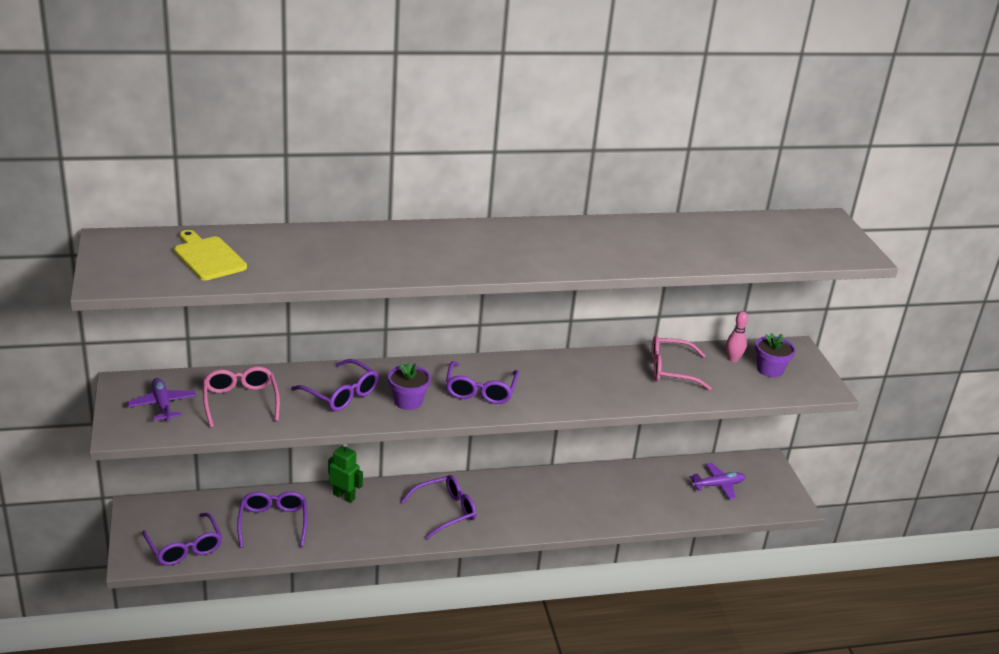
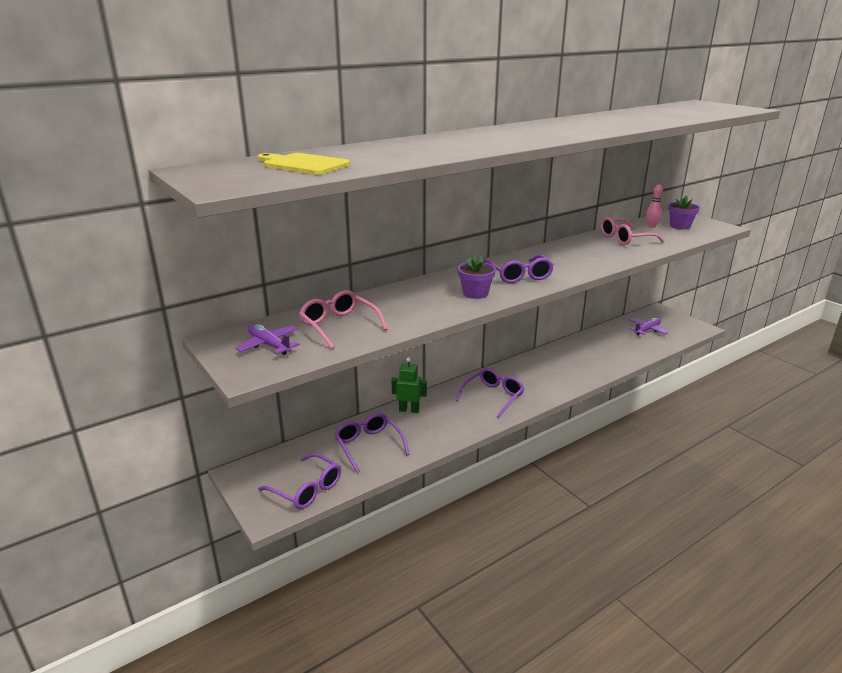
camera: 20 degrees left, 5 degrees down
(341, 394) = (418, 301): purple glasses -> none

